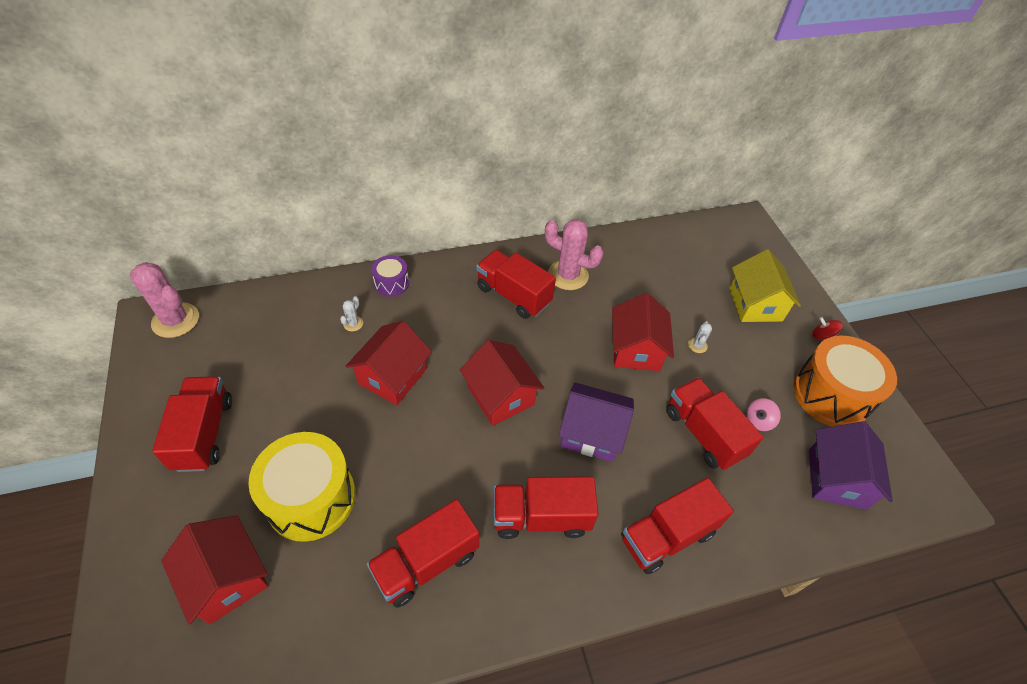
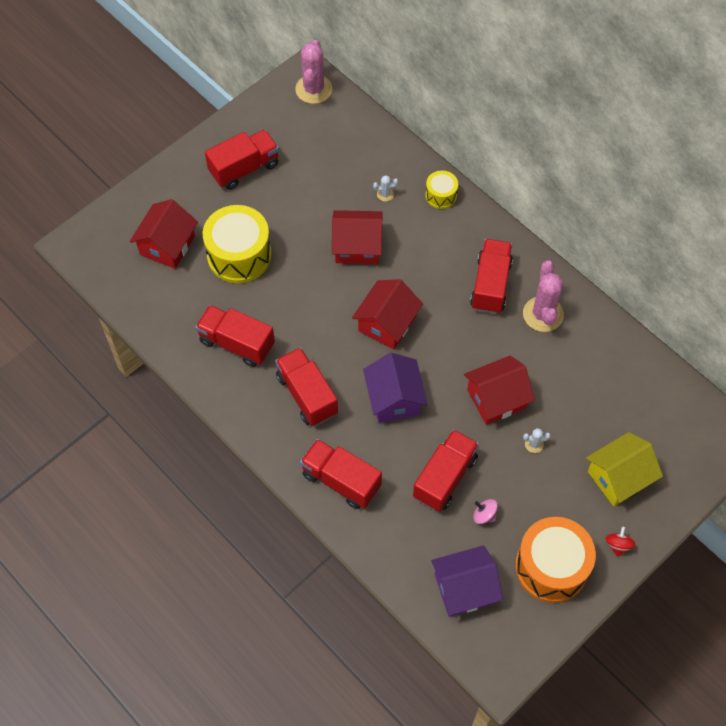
camera: 65 degrees right, 10 degrees up
(391, 283) = (441, 195): purple drum -> yellow drum

